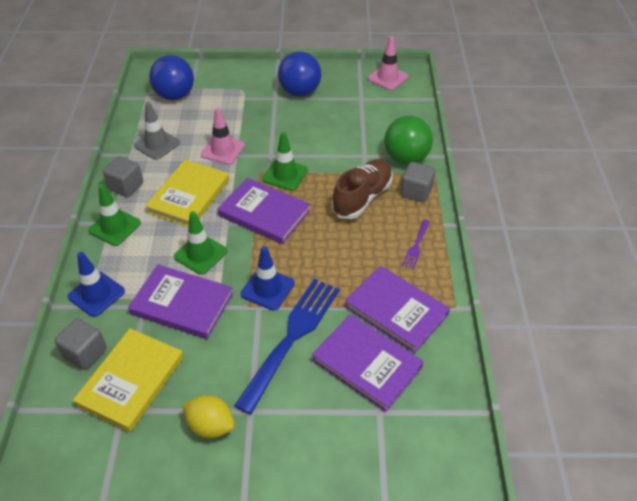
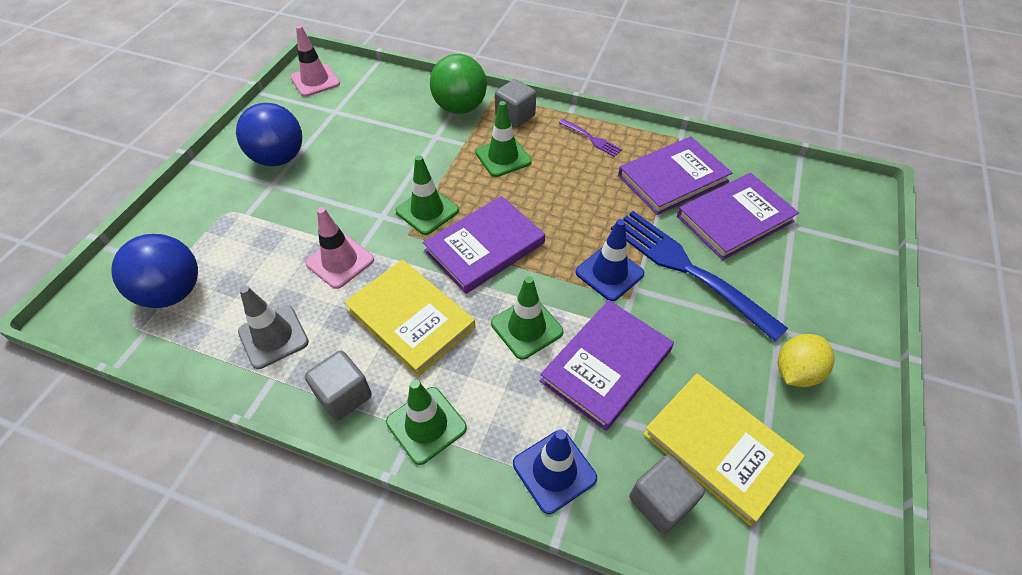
camera: 70 degrees left, 5 degrees up
(362, 198) = (503, 157): brown shoe -> green traffic cone

